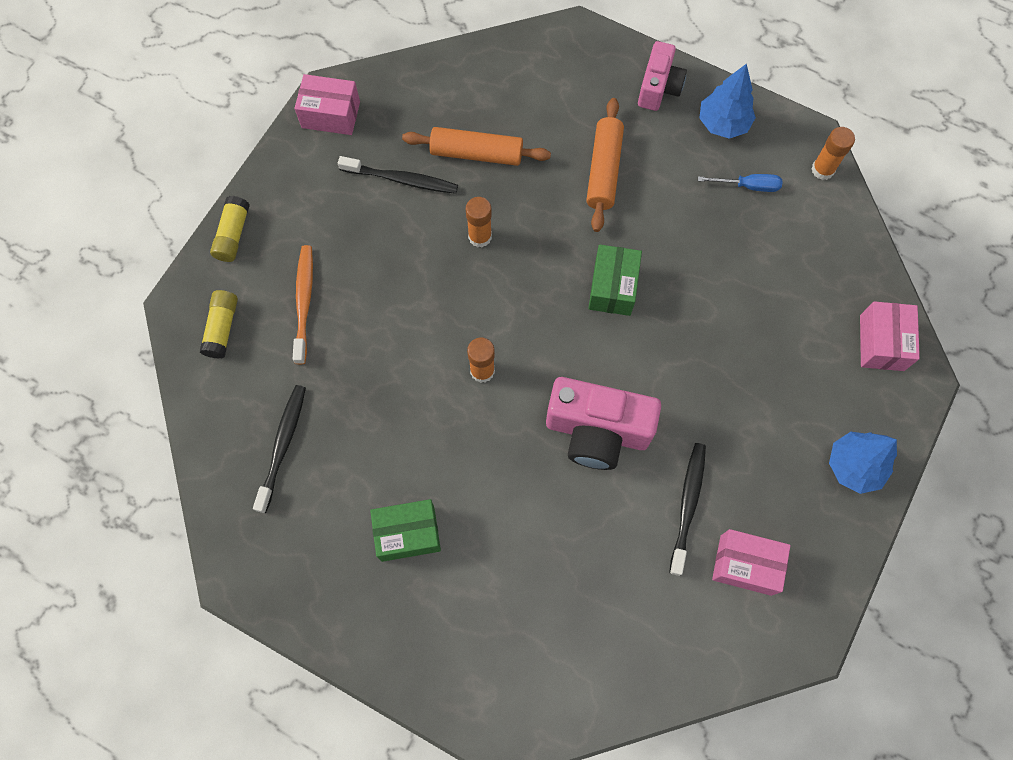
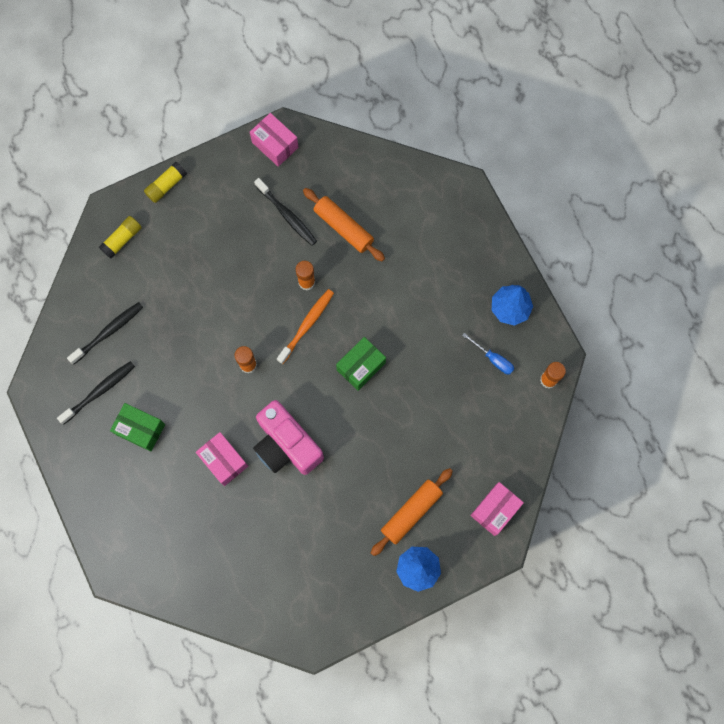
camera: 35 degrees right, 5 degrees up
(304, 302) = (178, 254): orange toothbrush -> orange toothbrush (307, 325)
(603, 170) = (412, 289): orange rolling pin -> orange rolling pin (411, 512)
(659, 88) = (488, 258): pink camera -> none
(687, 505) = (305, 523): black toothbrush -> black toothbrush (99, 391)
(745, 565) = (311, 578): pink box -> pink box (223, 461)

